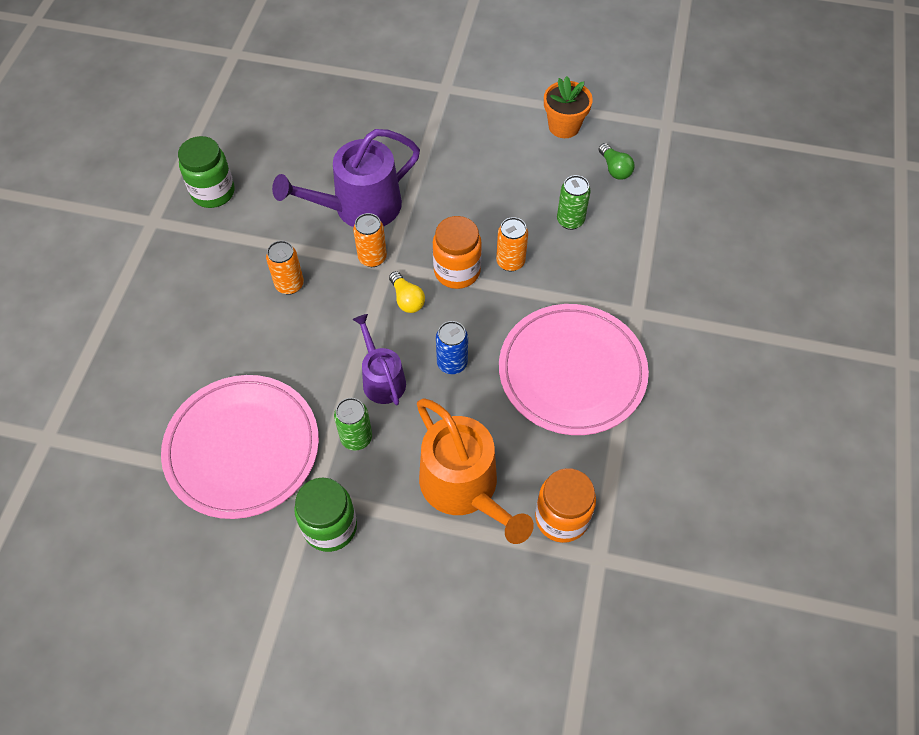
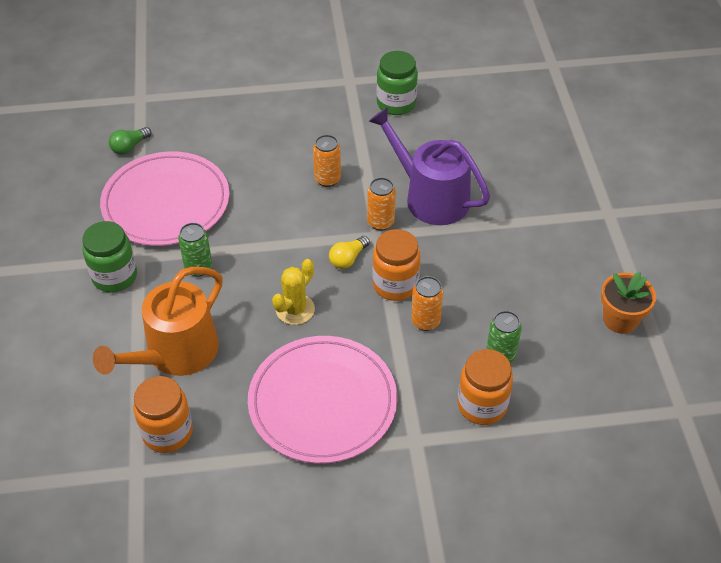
camera: 70 degrees right, 10 degrees down
(382, 379) = (260, 267): purple watering can -> none
(452, 363) = (295, 309): blue can -> yellow cactus
(614, 169) = (589, 377): green light bulb -> green light bulb (129, 147)
(617, 252) = (482, 405): none -> orange jar

